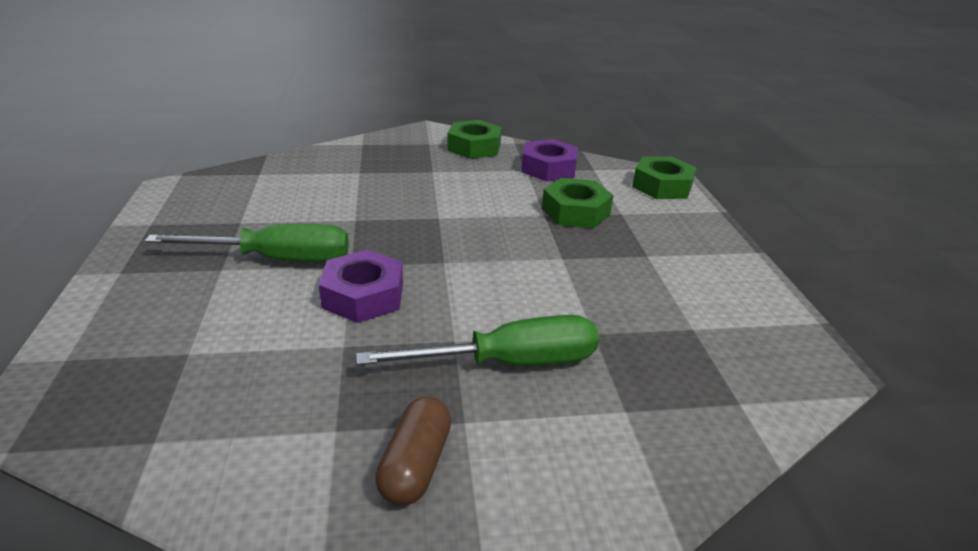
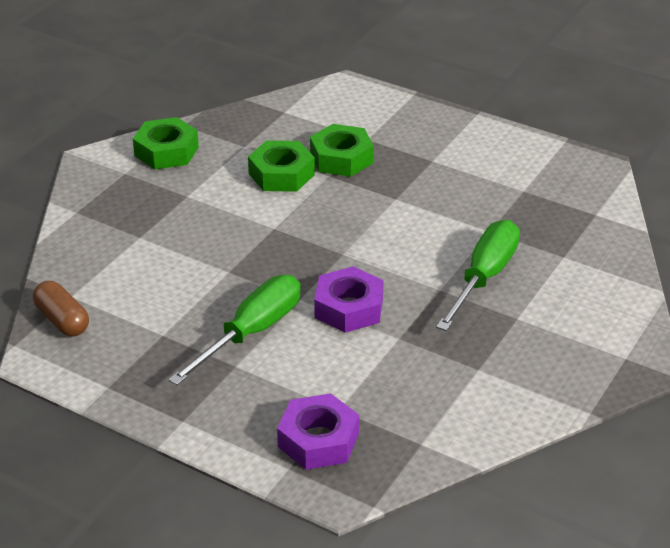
camera: 50 degrees left, 5 degrees up
(415, 464) = (533, 349): brown capsule -> brown capsule (62, 320)
(548, 168) = (256, 133): purple nut -> purple nut (318, 440)
(662, 186) = (351, 96): green nut -> green nut (281, 174)

